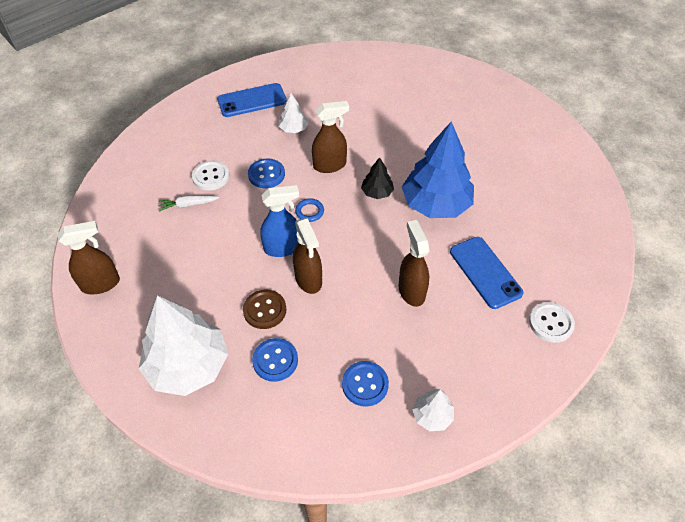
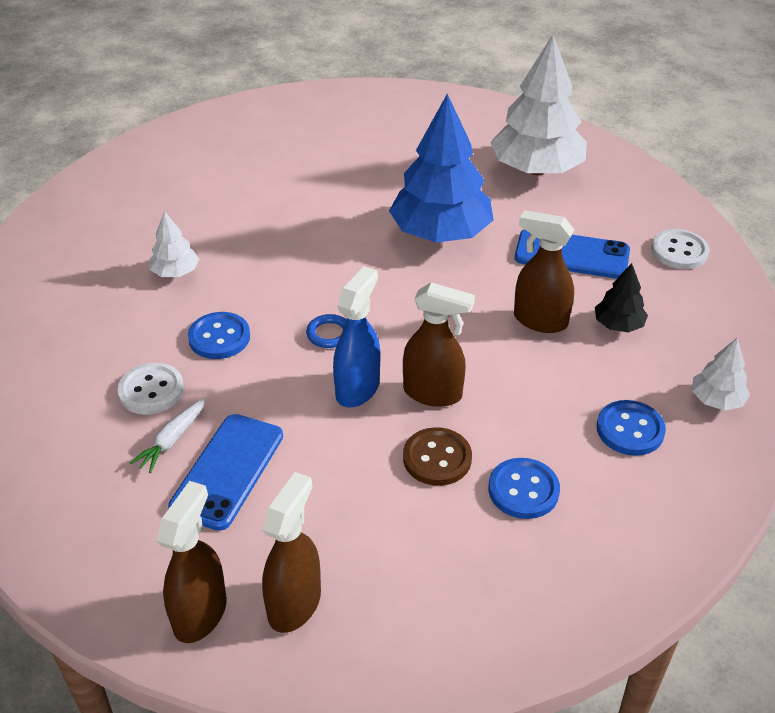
camera: 50 degrees left, 10 degrees down
(188, 365) = (448, 583): white tree -> white tree (536, 169)
(252, 101) = (71, 280): blue phone -> blue phone (228, 471)
(330, 165) = (278, 276): brown spray bottle -> brown spray bottle (295, 603)
(377, 192) = (369, 265): black tree -> black tree (618, 325)

